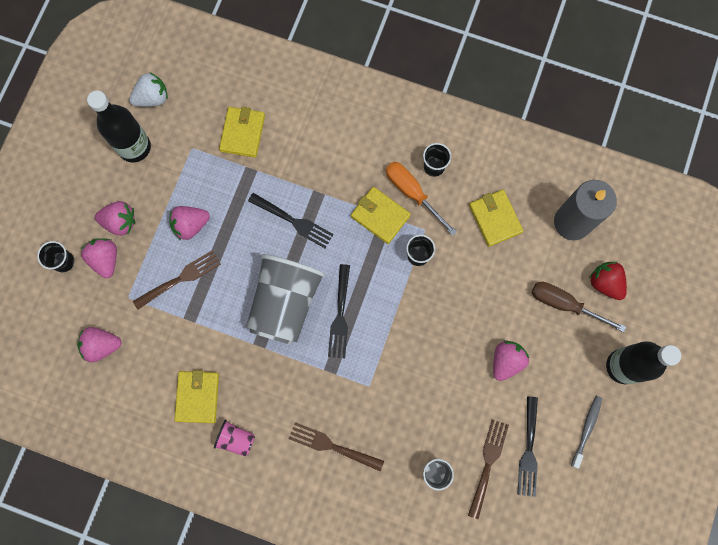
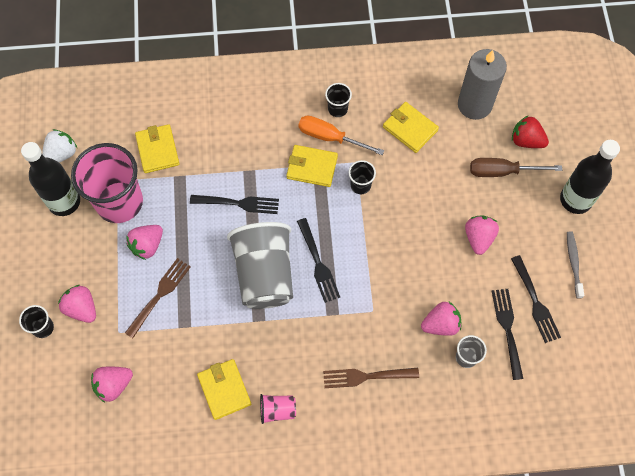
camera: 25 degrees left, 10 degrees down
(120, 222) = (80, 270): pink strawberry -> pink strawberry (441, 324)
(184, 170) = (119, 202): none -> pink cup
(488, 464) = (507, 329): brown fork -> black fork

